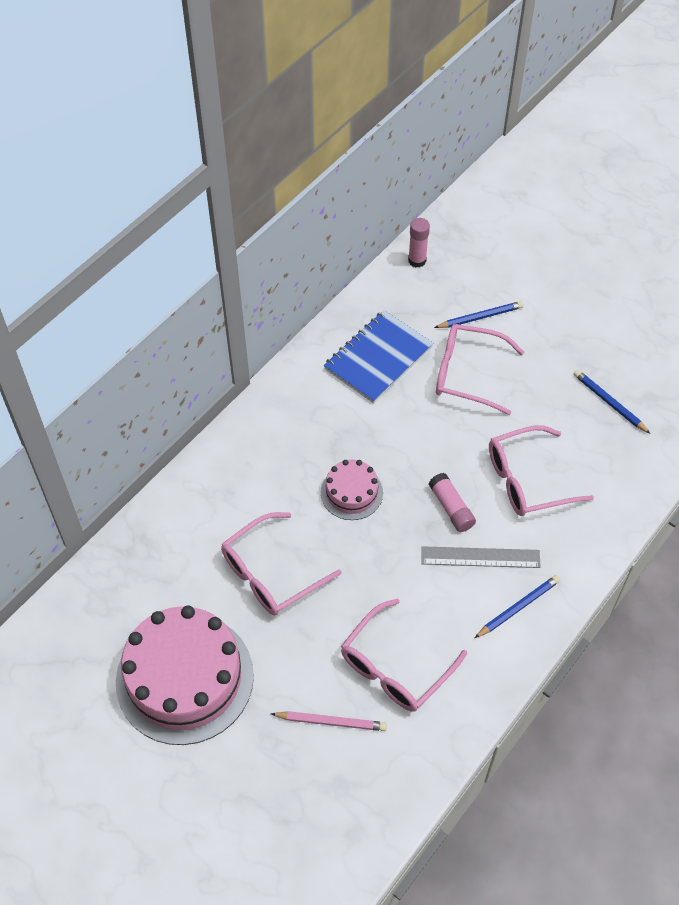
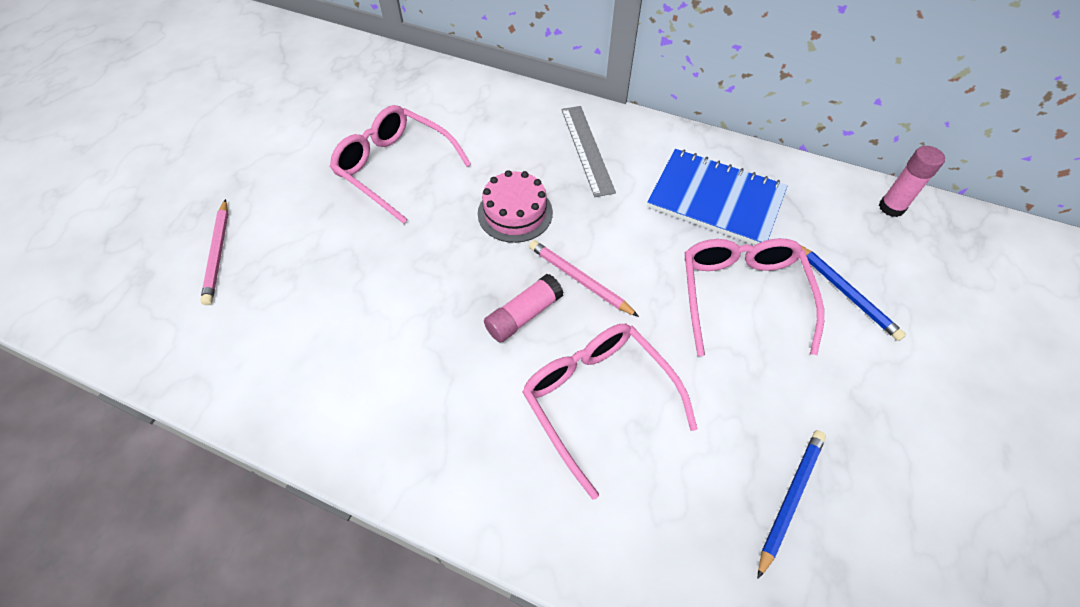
camera: 75 degrees right, 0 degrees up
(185, 678) = (269, 132): pink cake -> none
(395, 667) = (288, 299): pink glasses -> none
(428, 465) = (579, 279): none -> pink pencil
(480, 557) = (457, 362): grey ruler -> grey ruler (587, 149)
(518, 607) = (387, 423): blue pencil -> none

